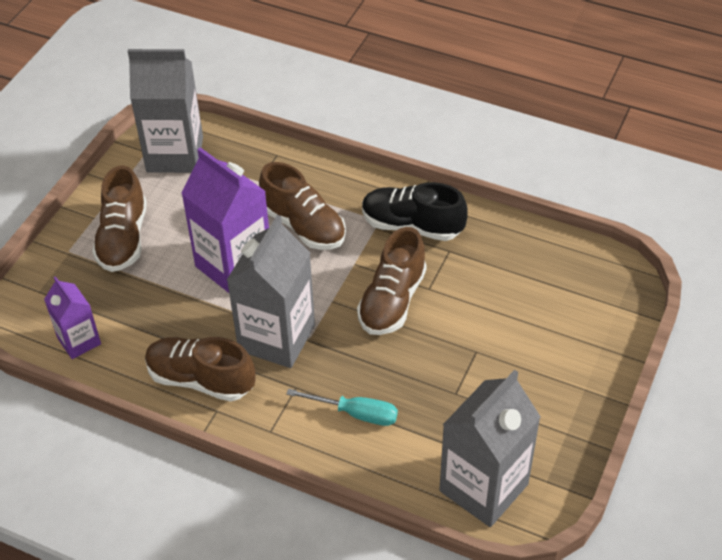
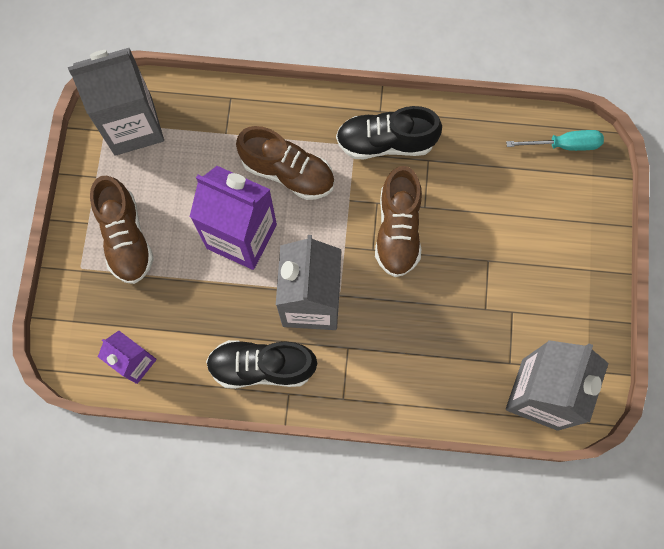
camera: 20 degrees left, 25 degrees up
(200, 379) = (262, 367): brown shoe -> black shoe
(355, 413) = (409, 357): turquoise screwdriver -> turquoise screwdriver (564, 145)

